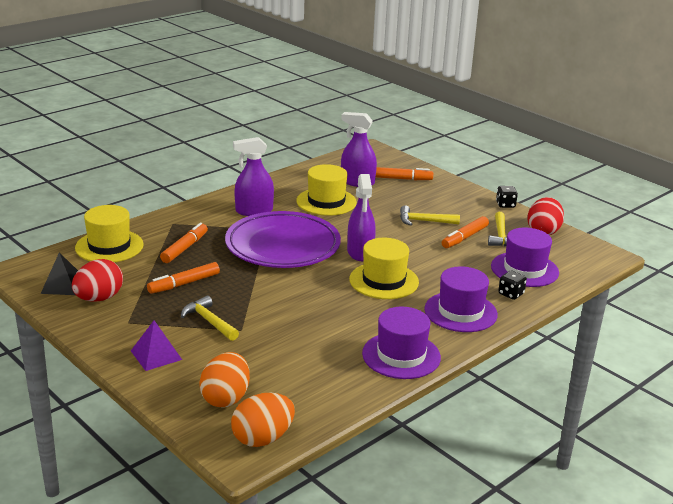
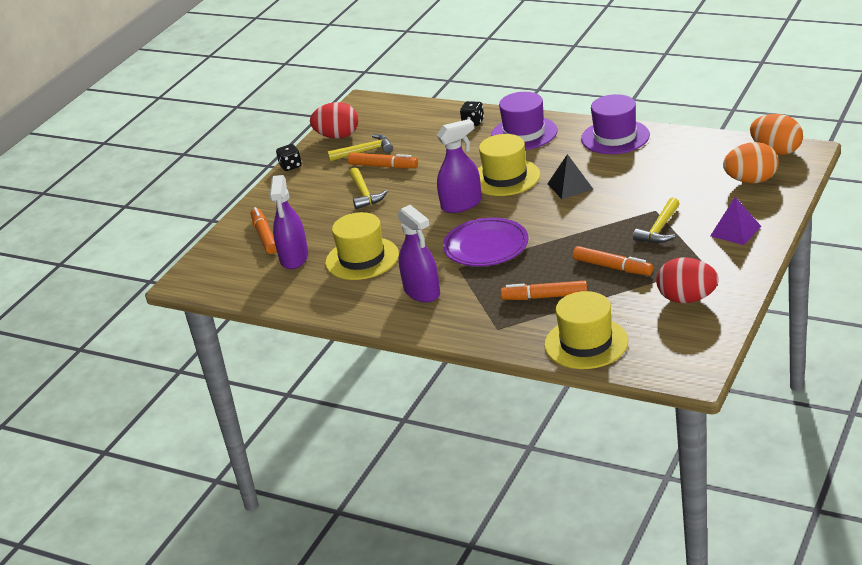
camera: 105 degrees left, 5 degrees up
(62, 285) = (687, 331): black pyramid -> black pyramid (570, 186)
(283, 245) = (486, 246): purple plate -> purple plate, size x0.66
(524, 269) = (423, 127): purple hat -> none

